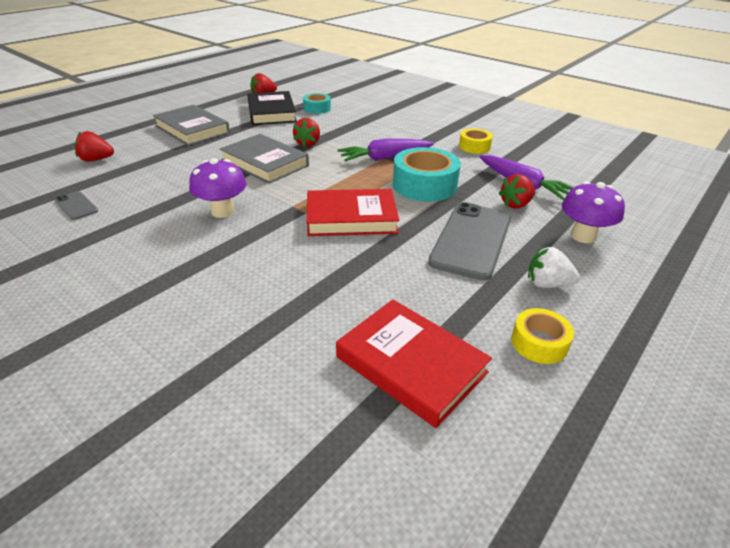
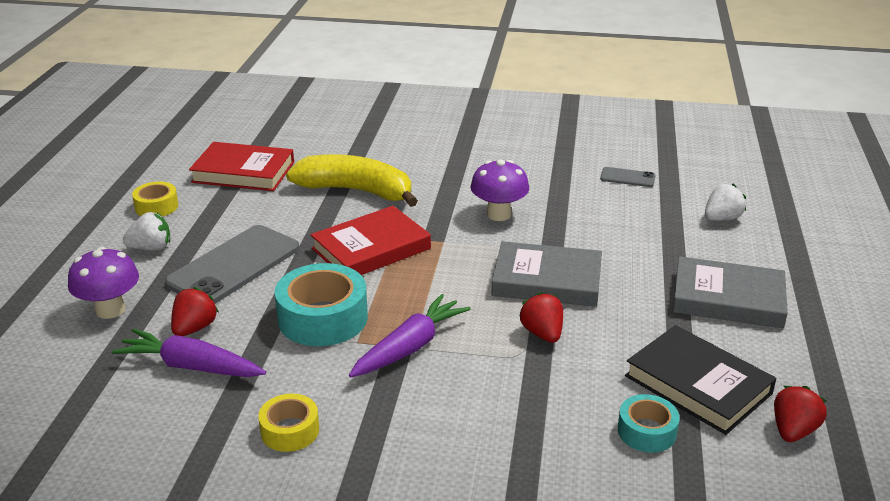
camera: 150 degrees right, 5 degrees down
(96, 160) = (722, 218): red strawberry -> white strawberry
(307, 280) = (356, 191): none -> yellow banana
(471, 240) = (234, 266): grey phone -> grey phone turned 45 degrees clockwise

